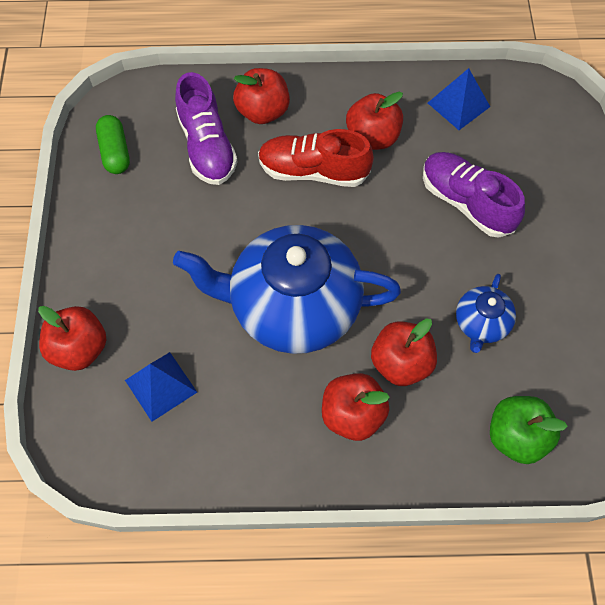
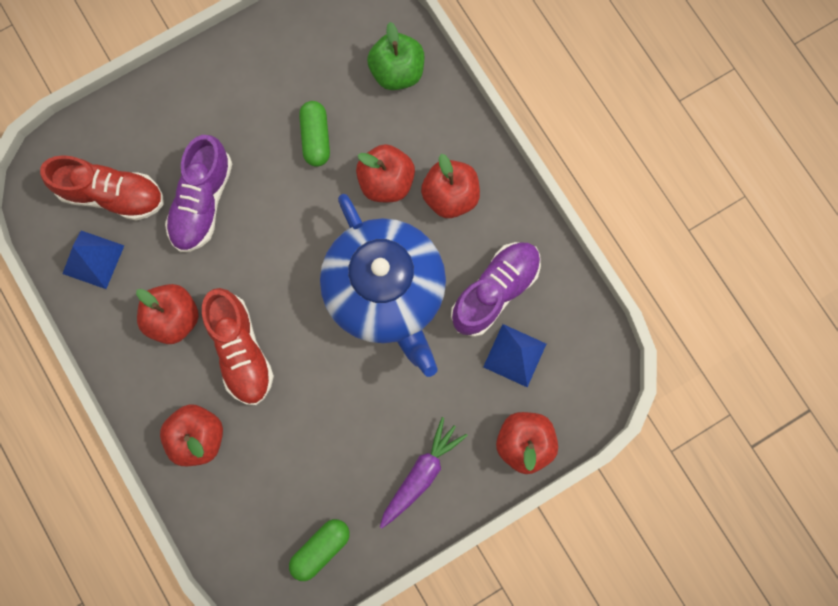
camera: 120 degrees left, 15 degrees up
(116, 252) = (421, 473): none -> purple carrot
(207, 146) = (267, 465): purple shoe -> purple shoe (495, 291)
(481, 324) = (316, 138): blue teapot -> green capsule
(510, 141) = (112, 194): none -> red shoe

